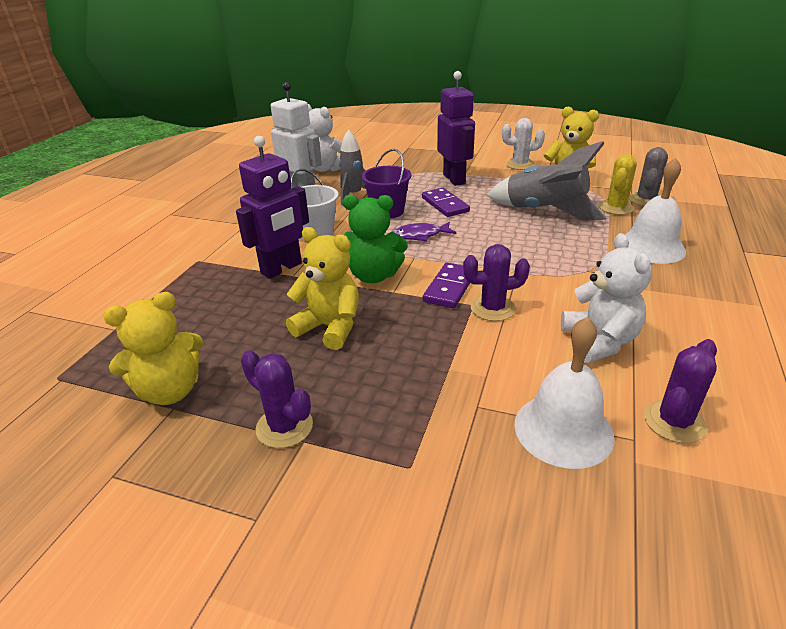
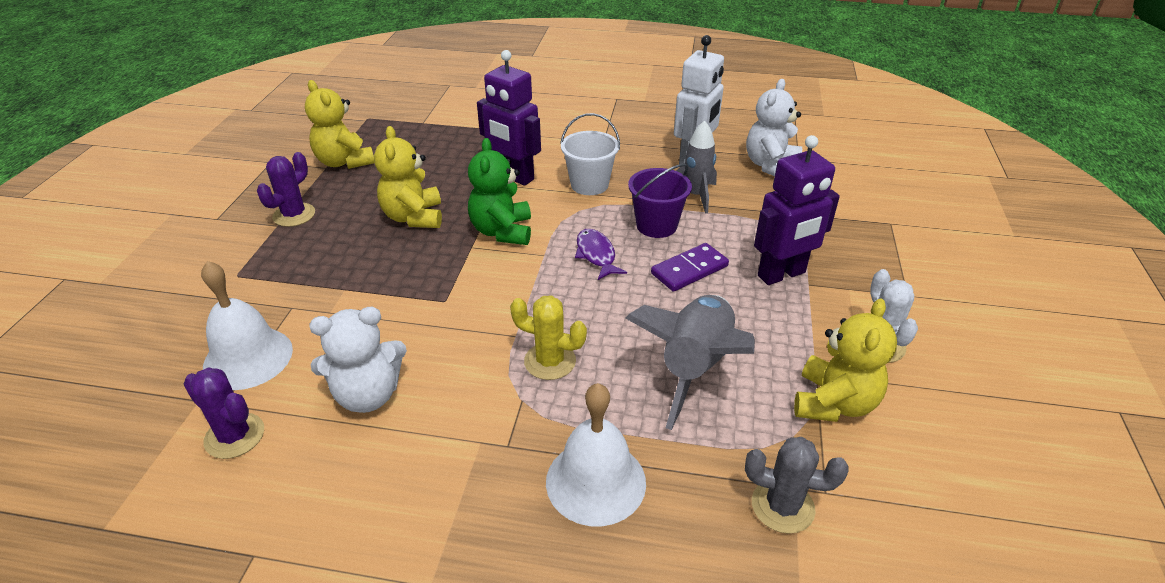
camera: 80 degrees right, 5 degrees up
(330, 327) = (413, 217): yellow teddy bear -> yellow teddy bear turned 150 degrees clockwise
(449, 288) = (479, 283): purple domino -> none
(492, 308) = (437, 315): purple cactus -> none
(616, 207) = (734, 456): yellow cactus -> yellow cactus (550, 361)

